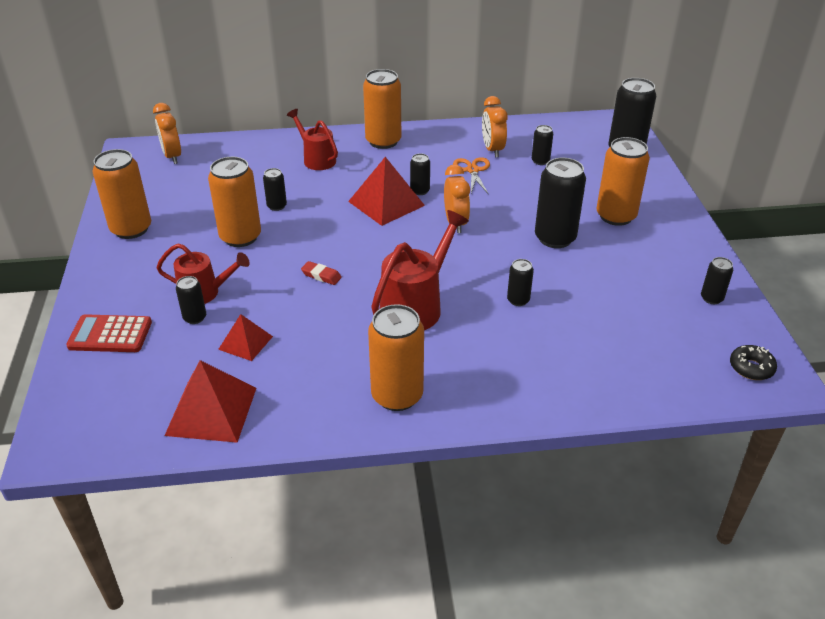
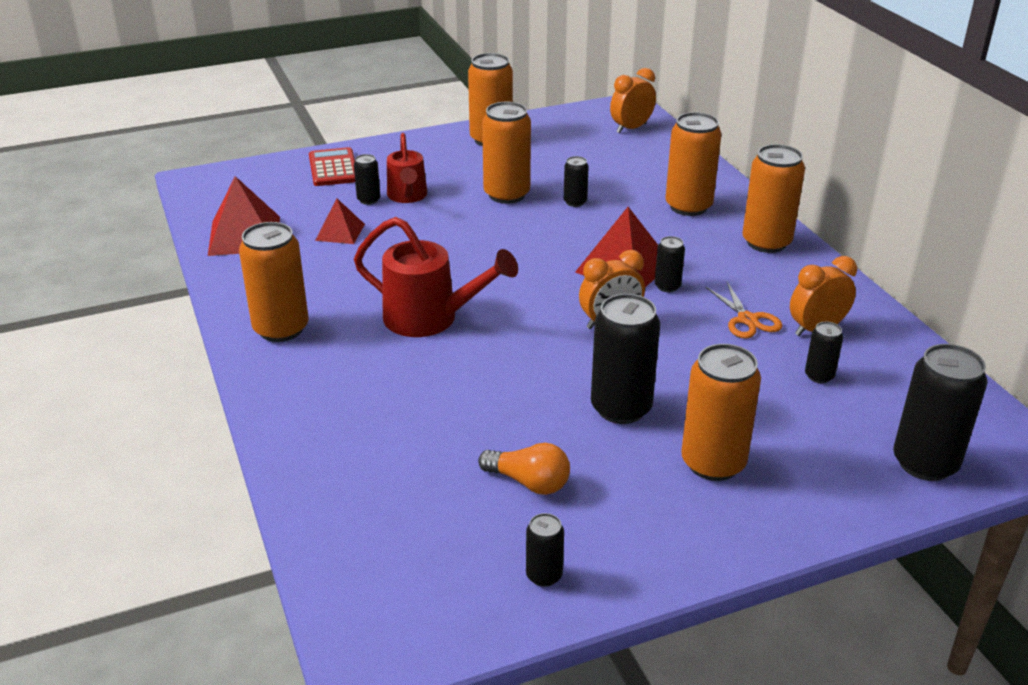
camera: 75 degrees right, 5 degrees down
(316, 159) = (688, 206): red watering can -> orange can
(321, 276) = (461, 251): red eraser -> none
(473, 170) = (747, 320): orange scissors -> orange scissors turned 90 degrees clockwise
(518, 300) = (469, 390): black can -> none
(625, 289) = (529, 482): none -> orange light bulb
(751, 368) = (391, 619): black donut -> none

